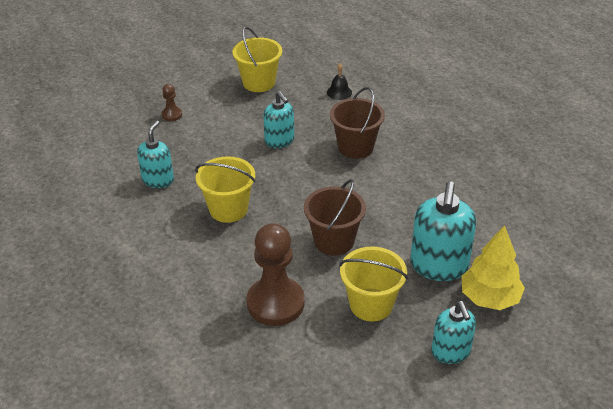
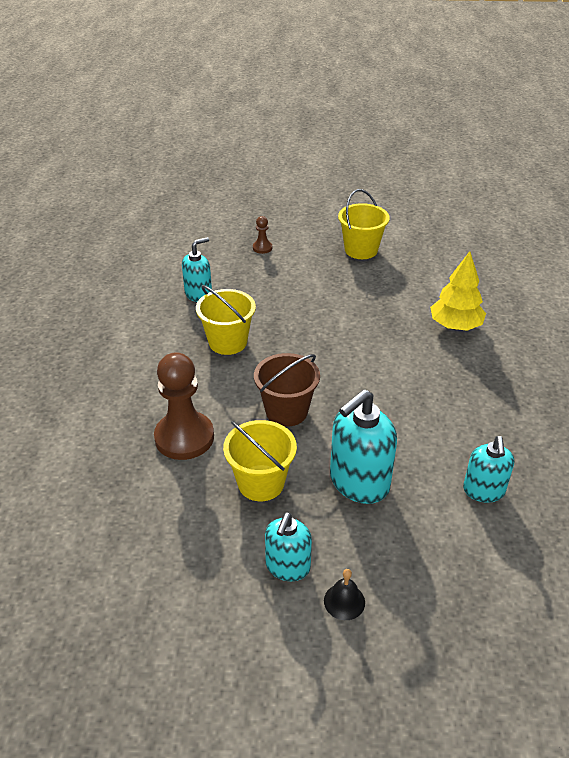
camera: 35 degrees right, 0 degrees up
(279, 141) = (328, 305): turquoise soap dispenser -> turquoise soap dispenser (483, 491)
(339, 92) = (425, 286): black bell -> black bell (344, 601)
(355, 147) = (391, 340): brown bucket -> none
(489, 298) = (378, 539): yellow tree -> yellow tree (455, 326)

